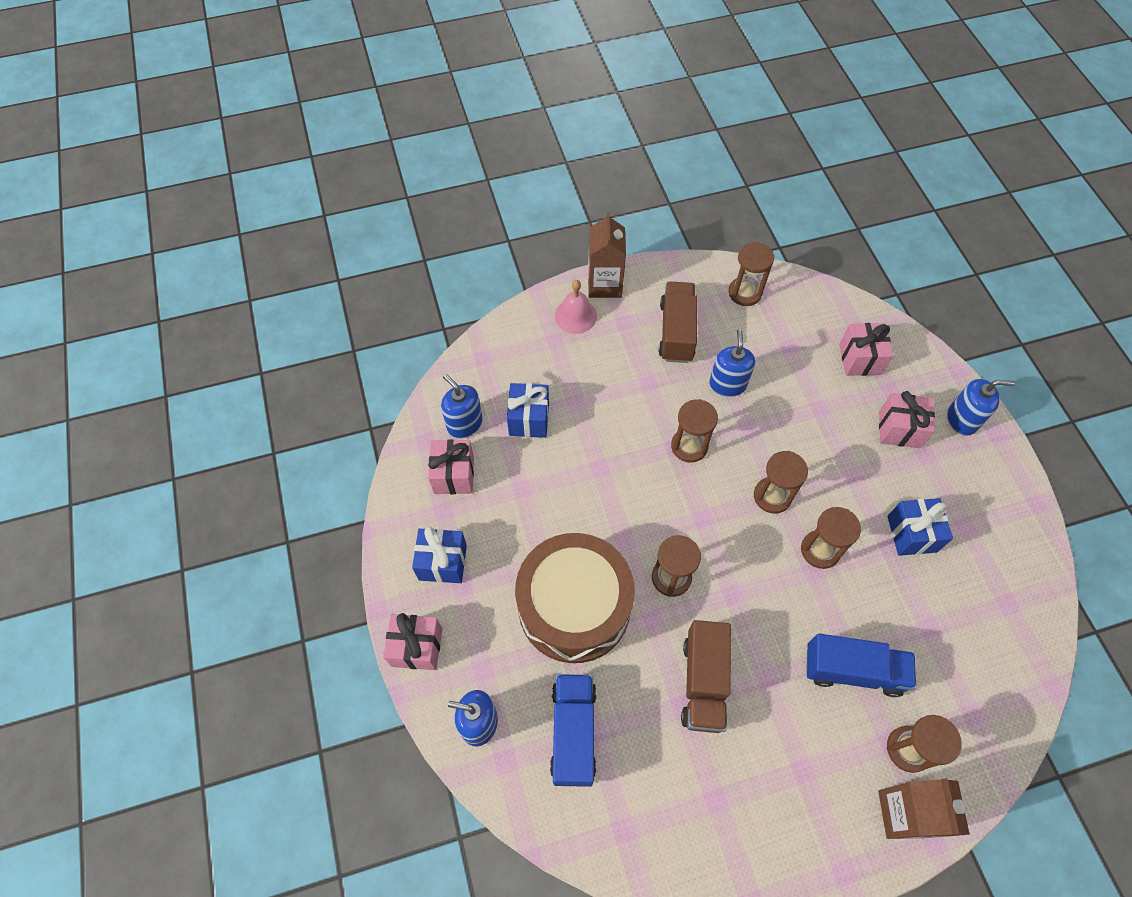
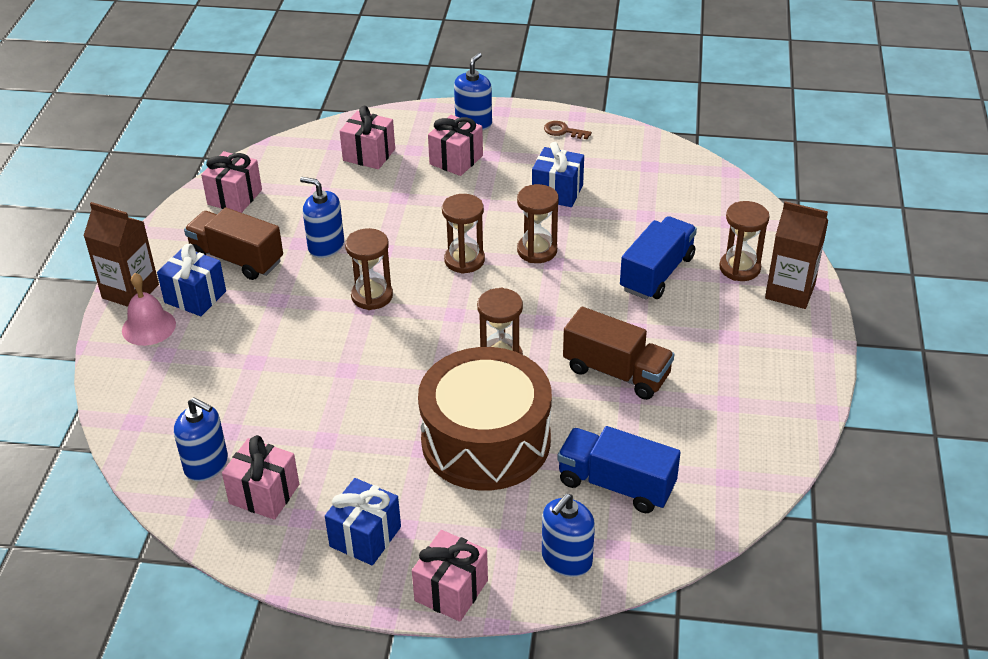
camera: 65 degrees left, 20 degrees down
(464, 424) = (206, 464): blue soap dispenser -> blue soap dispenser turned 135 degrees counterclockwise
(529, 419) = (245, 407): blue gift -> blue gift (195, 297)
(745, 293) = (234, 197): brown hourglass -> pink gift
(1005, 501) = (563, 131): none -> brown key

